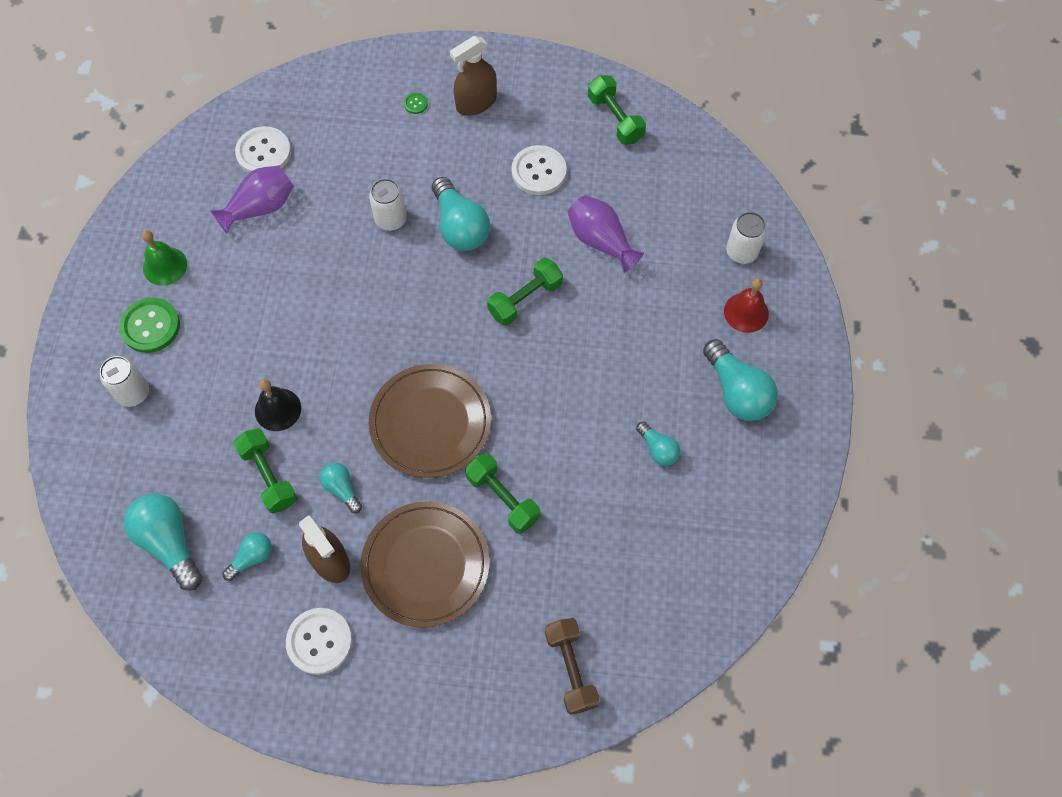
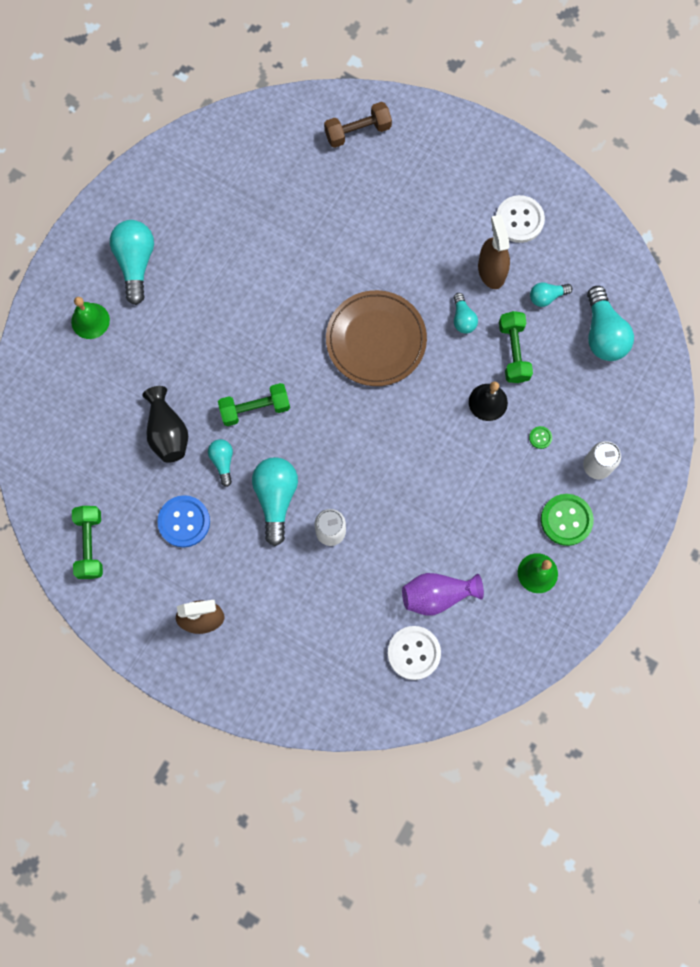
camera: 155 degrees left, 10 degrees up
(415, 104) = (257, 643): green button -> green button (540, 437)
(425, 565) = (425, 238): brown plate -> none
(503, 498) = (349, 261): green dumbbell -> none
(538, 171) = (184, 521): white button -> blue button
(571, 669) = (357, 131): brown dumbbell -> brown dumbbell turned 60 degrees clockwise
(601, 241) = (167, 432): purple vase -> black vase
(658, 449) = (218, 247): turquoise light bulb -> turquoise light bulb (223, 462)
(741, 252) = (62, 372): white can -> none
(746, 312) = (90, 320): red bell -> green bell

